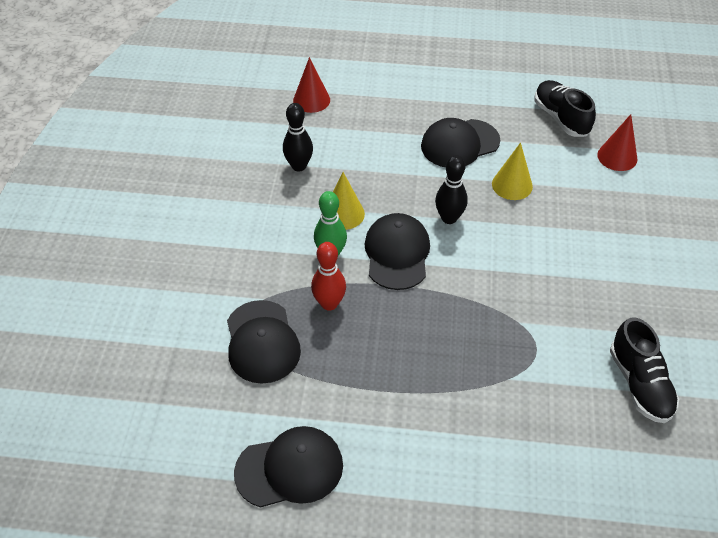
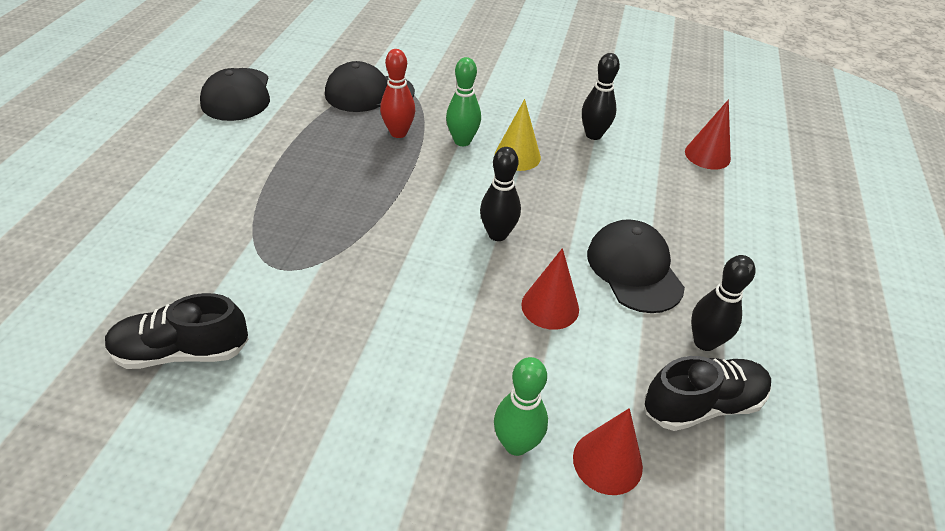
camera: 95 degrees right, 5 degrees down
(397, 253) = (451, 185): black cap -> none
(512, 114) = (704, 342): none -> black bowling pin
(512, 185) = (550, 306): yellow cone -> red cone
(625, 195) = (516, 444): none -> green bowling pin

